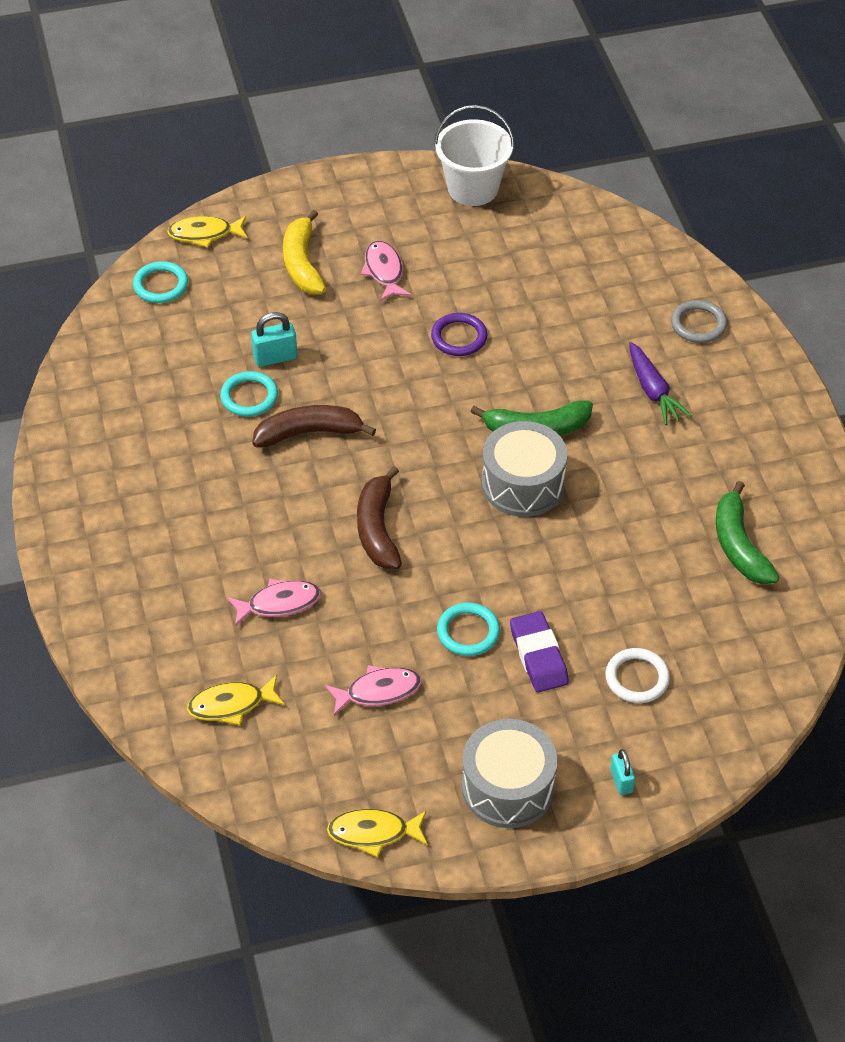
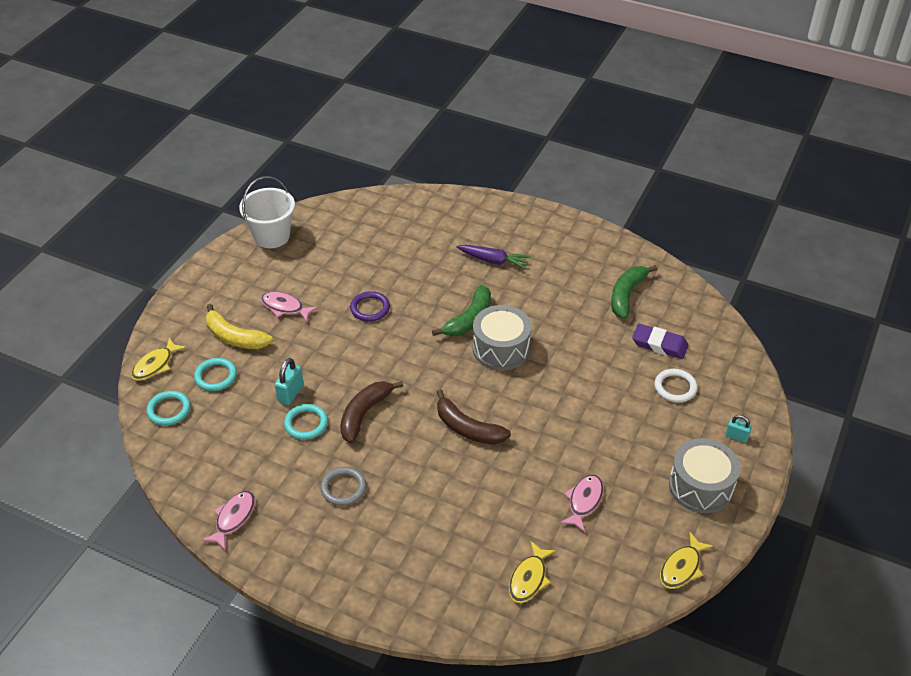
camera: 50 degrees left, 5 degrees down
(279, 603) = (476, 507): pink fish -> pink fish (233, 518)
(468, 632) = (579, 436): turquoise ring -> turquoise ring (216, 376)
(538, 656) = (623, 417): purple eraser -> purple eraser (659, 344)
(698, 324) = (469, 217): grey ring -> grey ring (343, 488)
(739, 545) = (627, 295): green banana -> green banana turned 90 degrees clockwise

